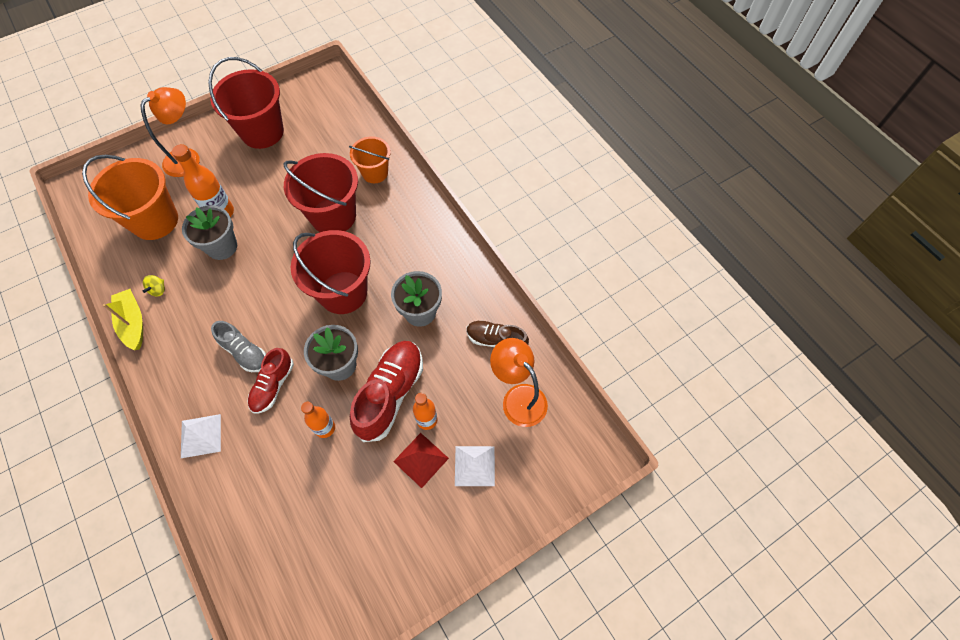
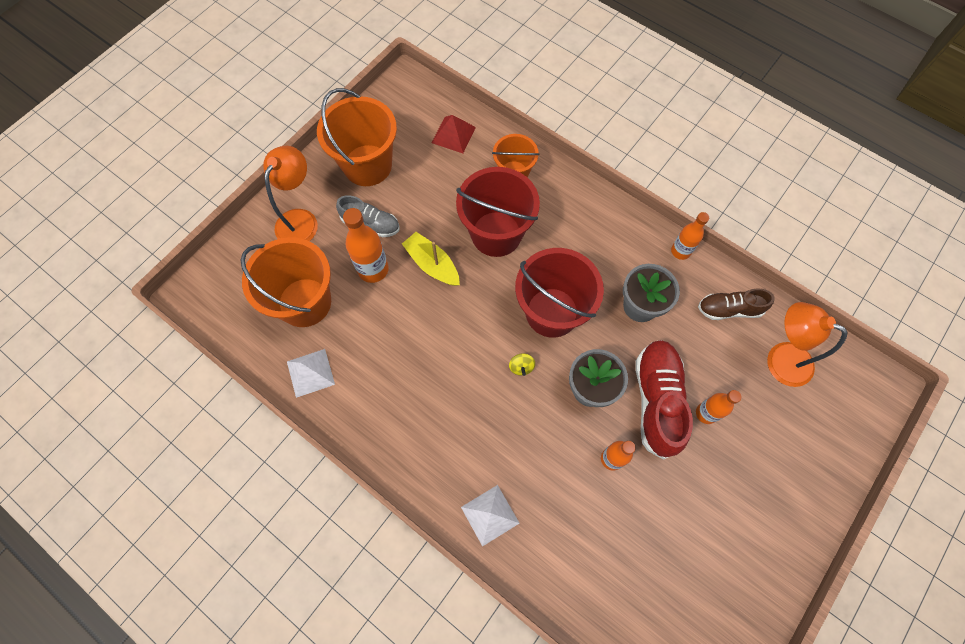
camera: 20 degrees left, 5 degrees up
(133, 323) = (347, 422): yellow boat -> yellow boat (432, 264)
(158, 290) = (353, 377): yellow spinning top -> yellow spinning top (521, 367)
(222, 247) = (396, 306): grey flower pot -> none
(244, 352) = (485, 411): grey shoe -> grey shoe (371, 224)
(262, 132) = (367, 165): red bucket -> orange bucket
(273, 386) = (535, 435): red shoe -> none
(421, 459) = (722, 455): red pyramid -> red pyramid (453, 135)
(474, 466) = (775, 441): white pyramid -> white pyramid (310, 373)
(480, 279) = (680, 251): none -> orange bottle

